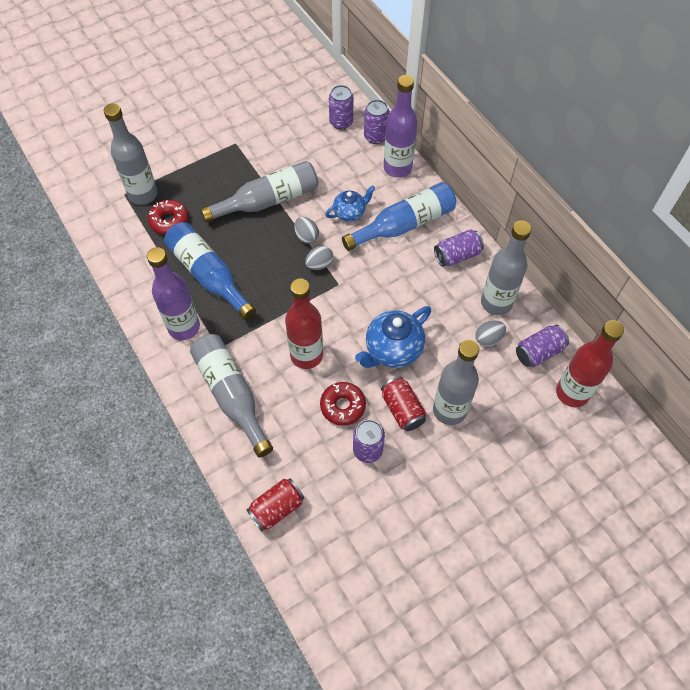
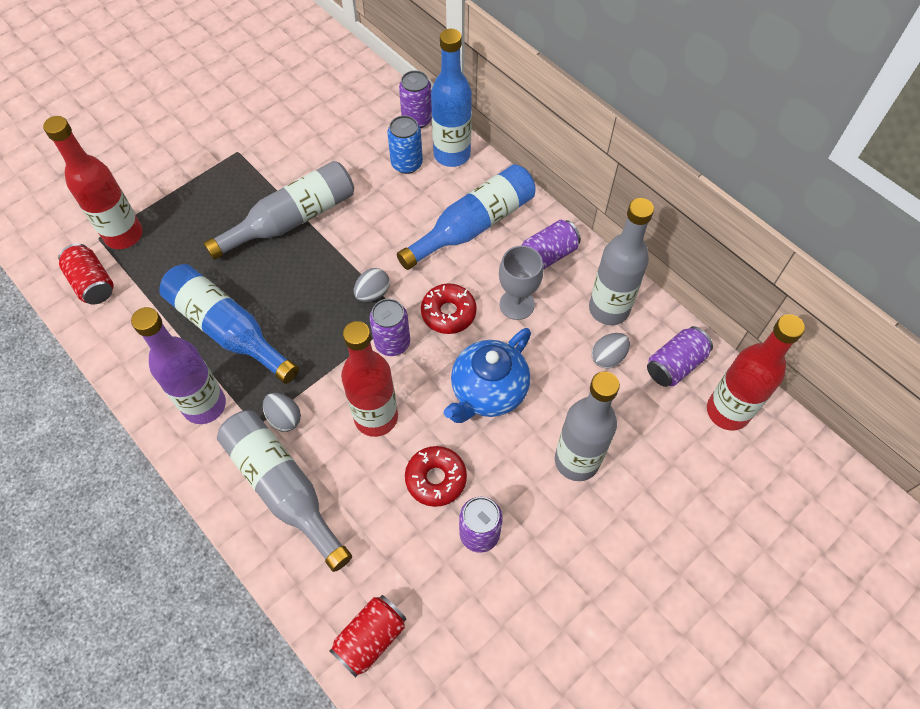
camera: 10 degrees left, 0 degrees up
(143, 194) = (124, 235): grey bottle -> red bottle
(169, 221) = (164, 265): red donut -> red donut (448, 313)
(306, 236) = (350, 259): grey egg -> grey egg (284, 418)
(341, 122) = (370, 107): purple can -> purple can (392, 343)
(350, 213) = (401, 220): blue teapot -> none
(361, 170) = (406, 164): none -> blue can
(397, 168) = (452, 154): purple bottle -> blue bottle
(402, 409) = (515, 470): red can -> red can (92, 283)
(426, 289) = (517, 304): none -> grey goblet

